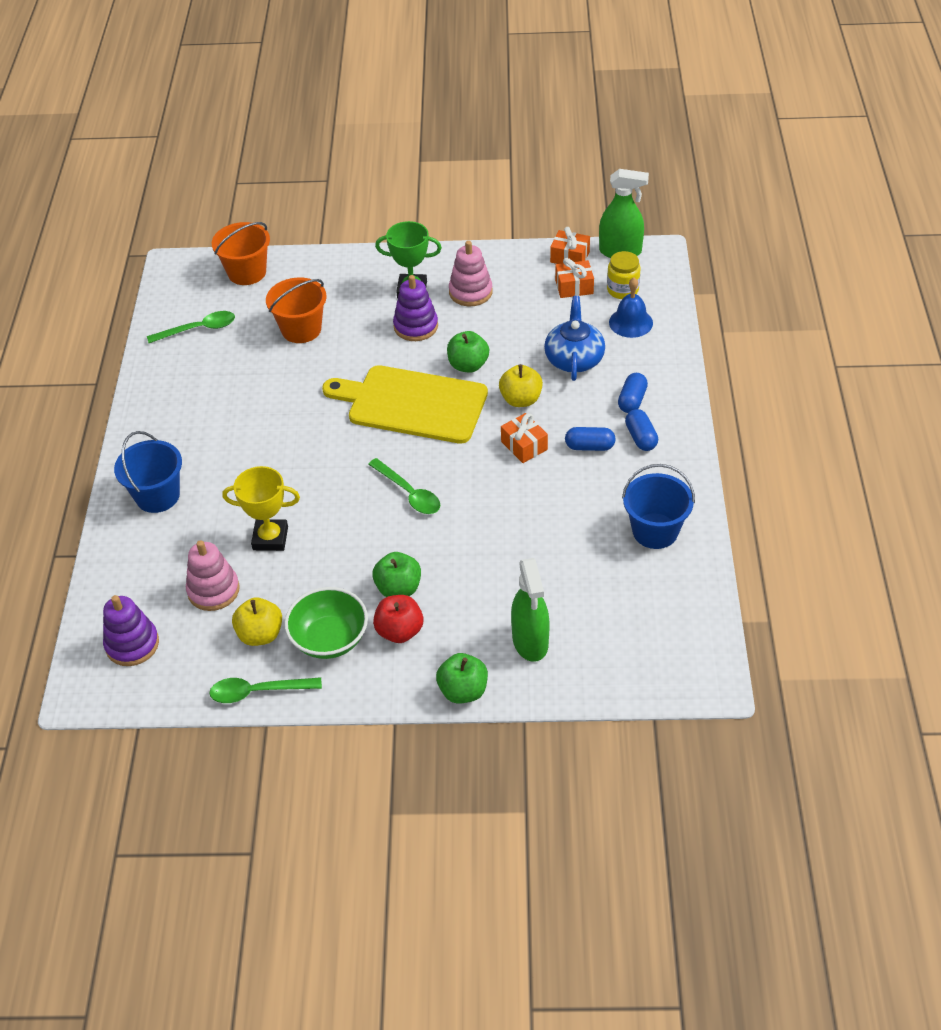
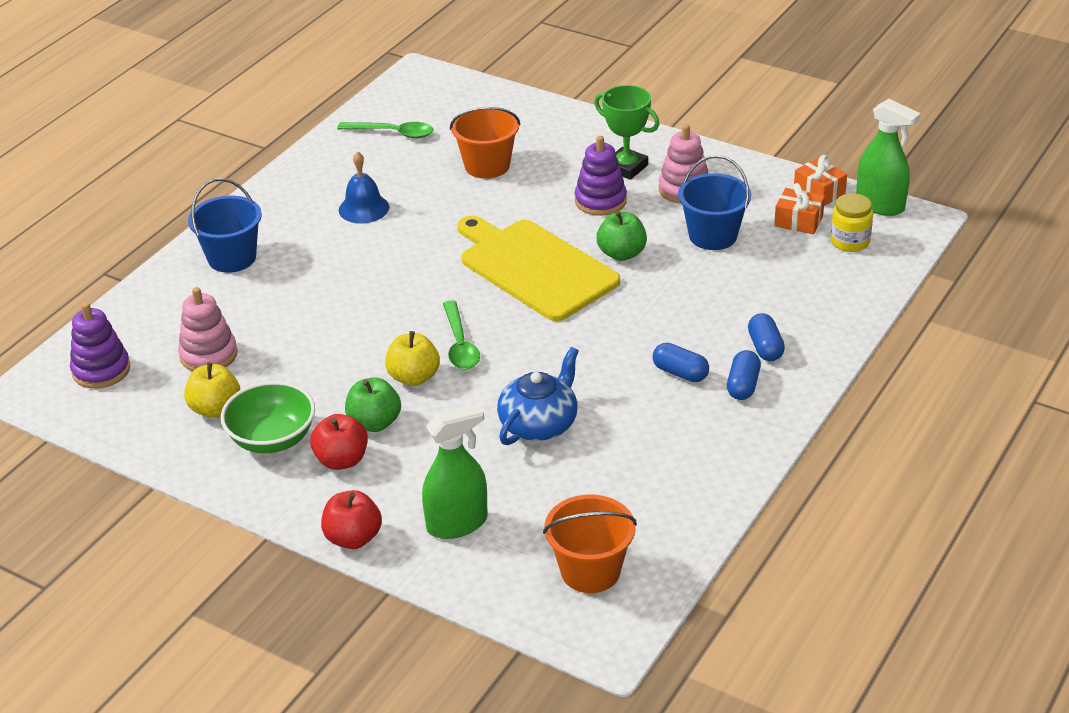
camera: 30 degrees right, 10 degrees down
(247, 272) = (480, 100): orange bucket -> orange bucket (590, 571)
(258, 692) = (170, 456): green spoon -> none
(270, 538) = (297, 332): yellow trophy -> none
(463, 691) = (353, 538): green apple -> red apple
(521, 399) = (647, 304): yellow apple -> yellow apple (414, 377)
(524, 445) = (612, 346): orange gift -> none
(530, 641) = (457, 523): green spray bottle -> green spray bottle turned 135 degrees counterclockwise
(574, 359) = (737, 287): blue teapot -> blue teapot (539, 424)
(630, 322) = (831, 275): blue bell -> blue bell (363, 208)
(632, 400) = (765, 347): blue capsule -> blue capsule turned 60 degrees counterclockwise
(655, 531) = (678, 478): blue bucket -> blue bucket (712, 236)

